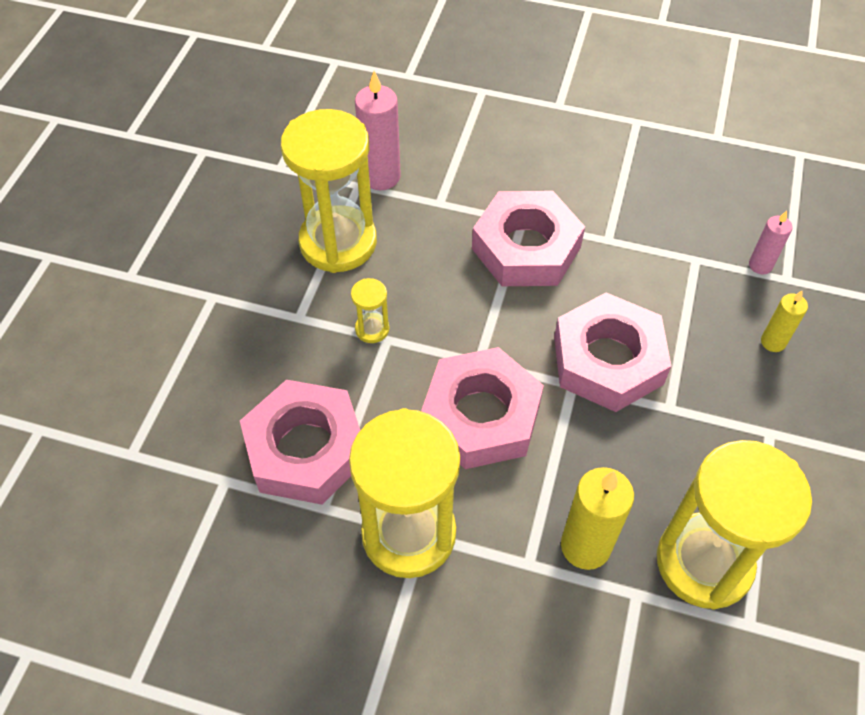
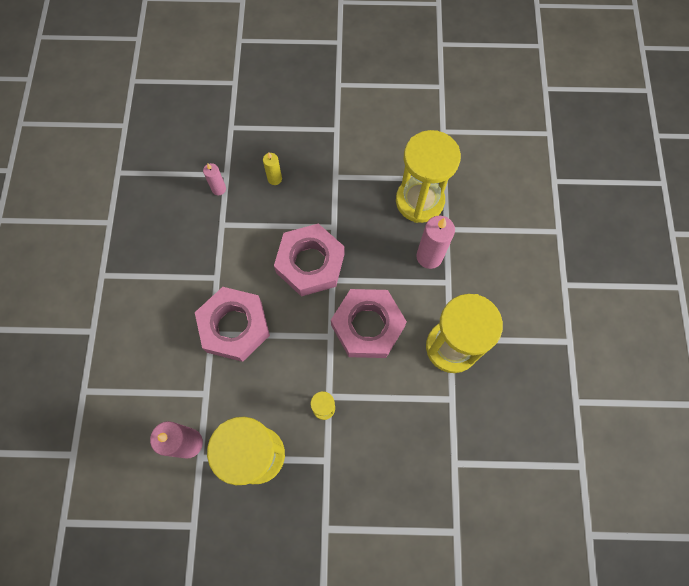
camera: 105 degrees left, 15 degrees up
(306, 449) = (419, 421): pink nut -> none
(585, 546) = (429, 256): yellow candle -> pink candle

